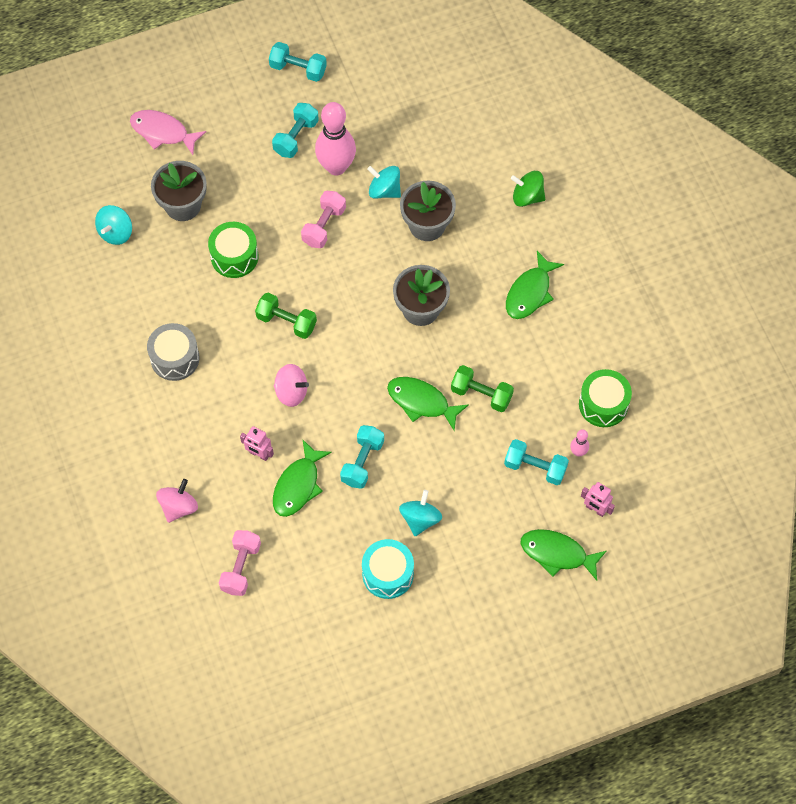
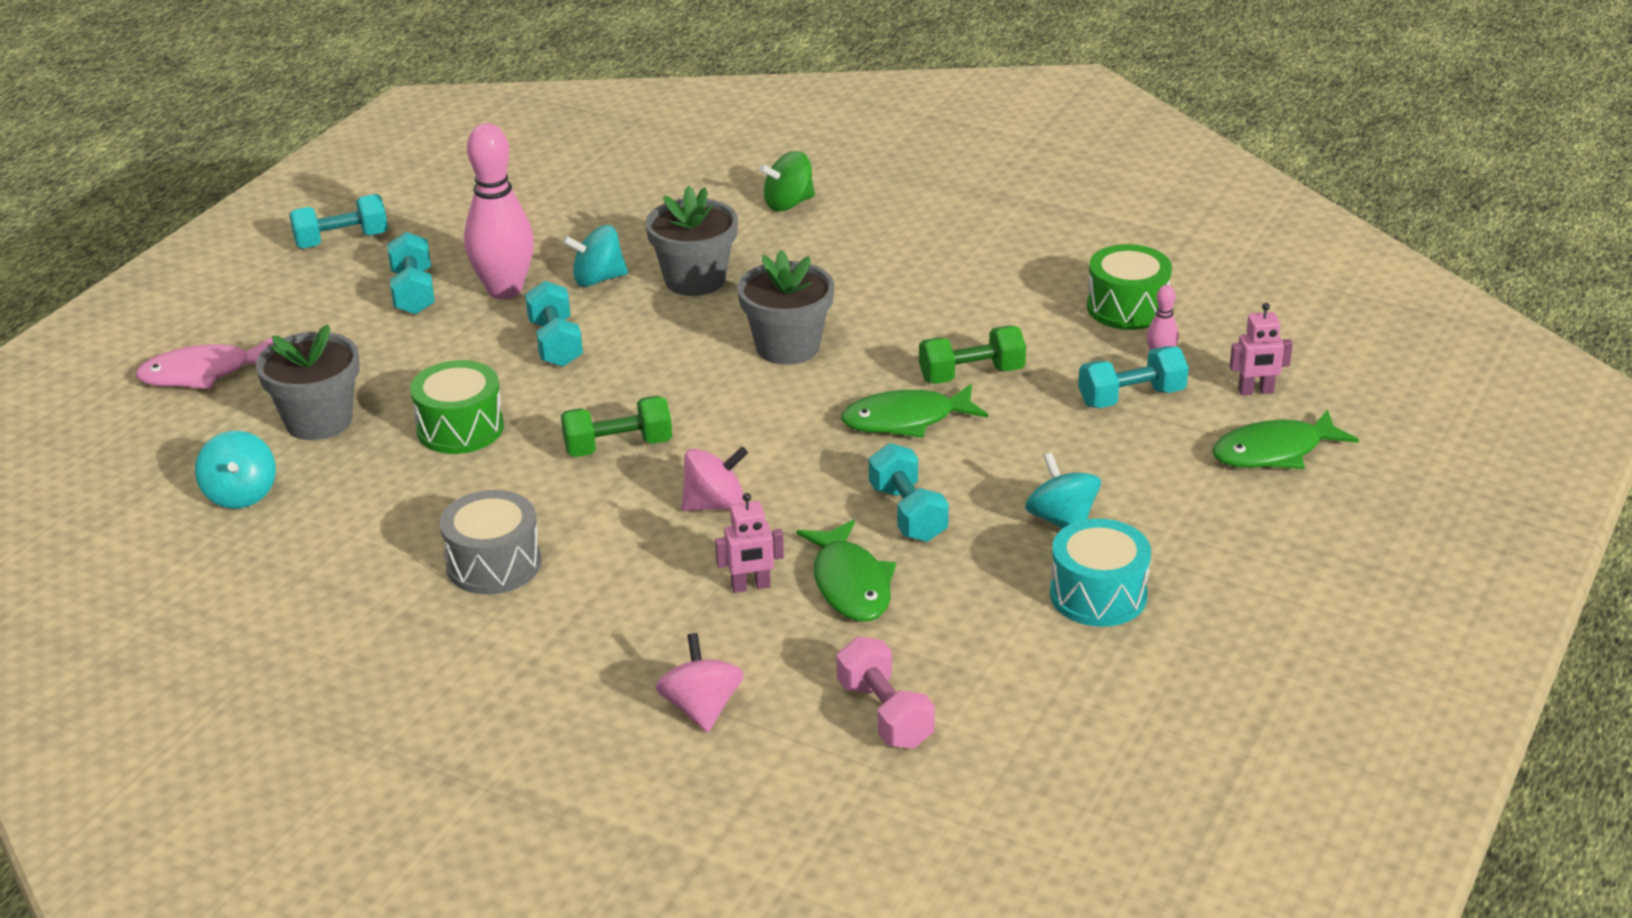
camera: 40 degrees left, 30 degrees down
(324, 226) = (555, 343): pink dumbbell -> turquoise dumbbell
(530, 292) = (904, 269): green fish -> none

